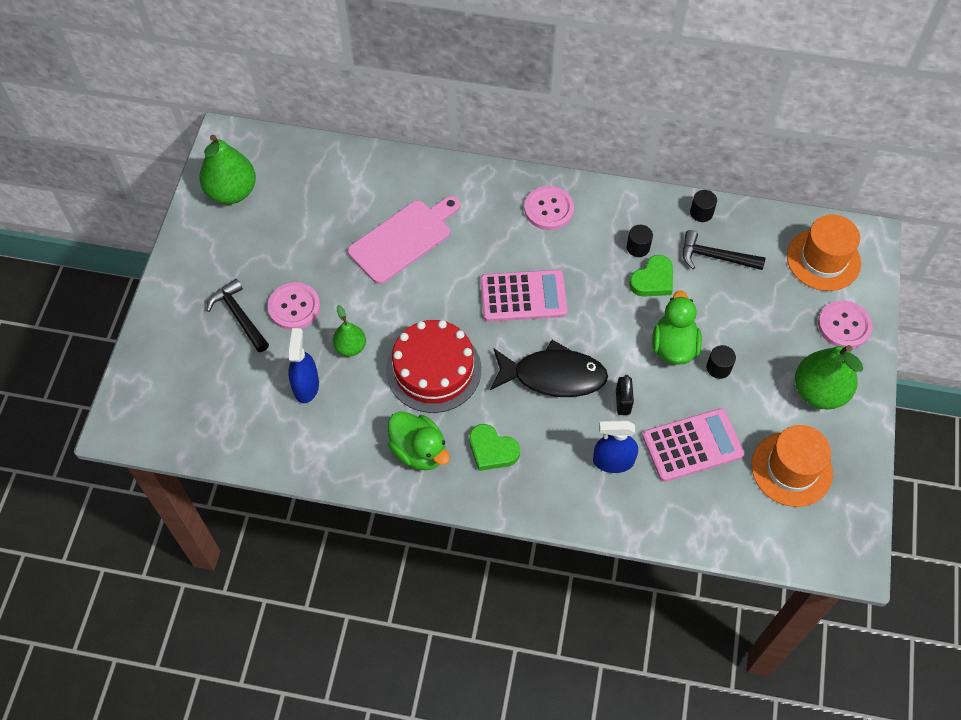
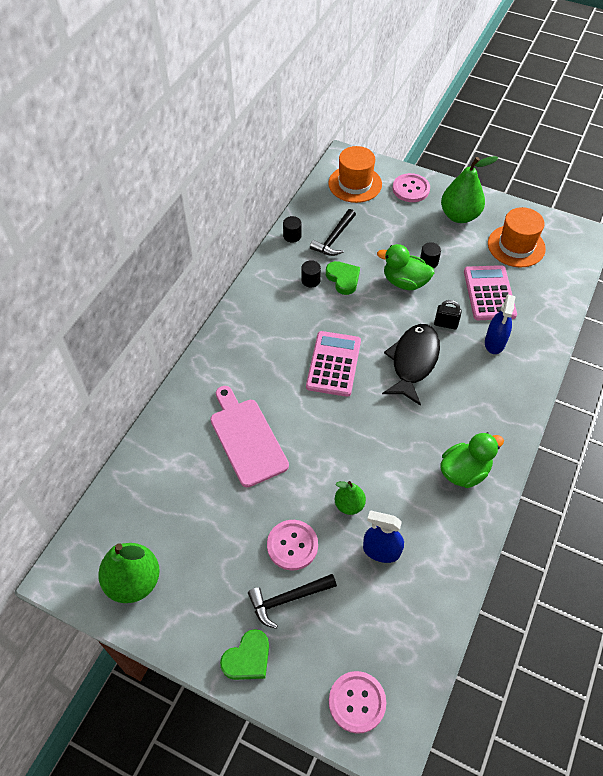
camera: 75 degrees left, 5 degrees down
(433, 369) = (388, 443): red cake -> none
(492, 450) = (472, 418): green heart -> green heart (247, 658)
(549, 209) = (254, 327): pink button -> pink button (357, 702)

